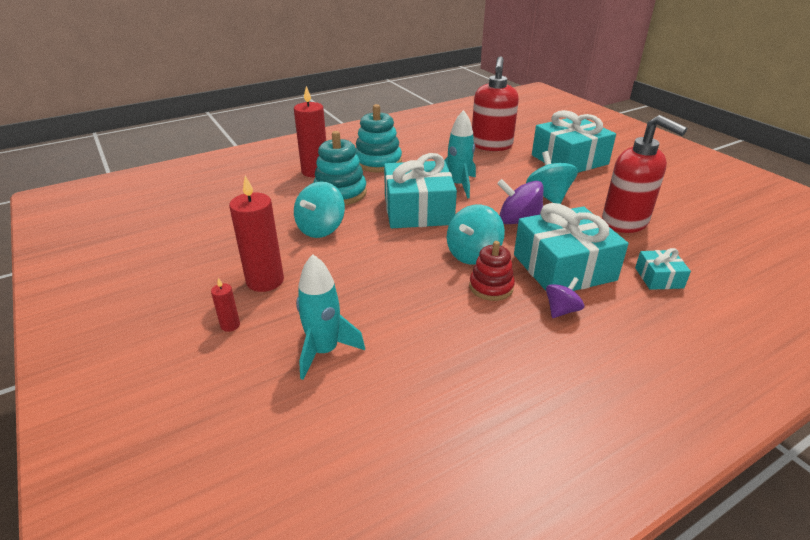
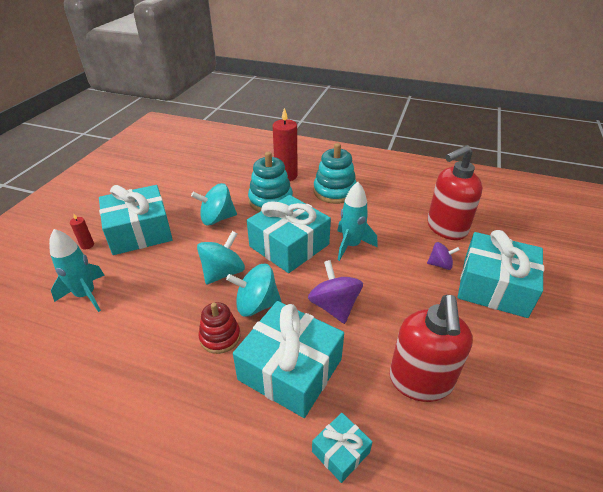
camera: 50 degrees right, 5 degrees up
(265, 281) = (139, 231): red candle -> turquoise gift
(548, 196) = (401, 305): turquoise spinning top -> turquoise spinning top (223, 272)
(561, 310) = (222, 396): purple spinning top -> purple spinning top (440, 264)

